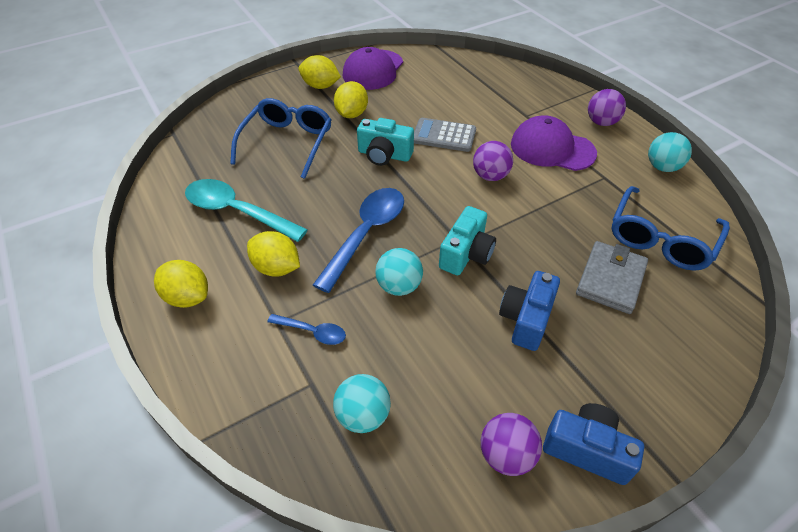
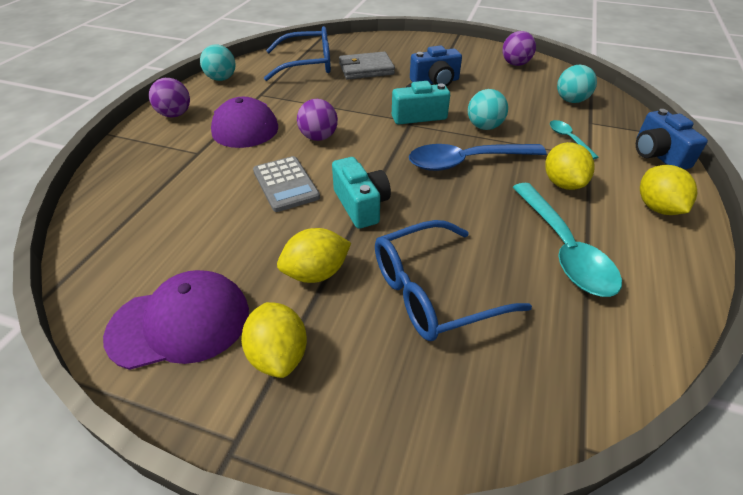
camera: 130 degrees left, 5 degrees down
(312, 332) = (568, 139): blue spoon -> turquoise spoon
(587, 449) = (479, 51): blue camera -> blue camera (658, 155)

